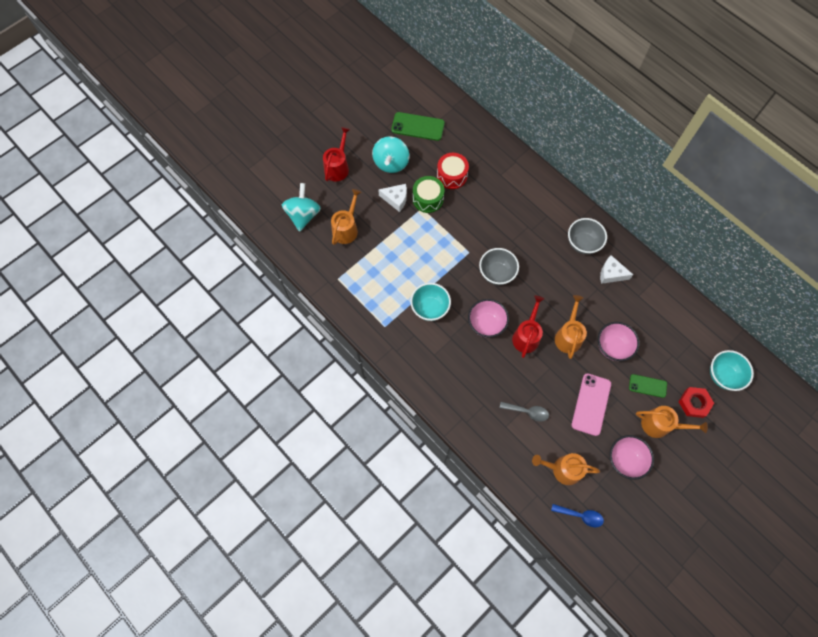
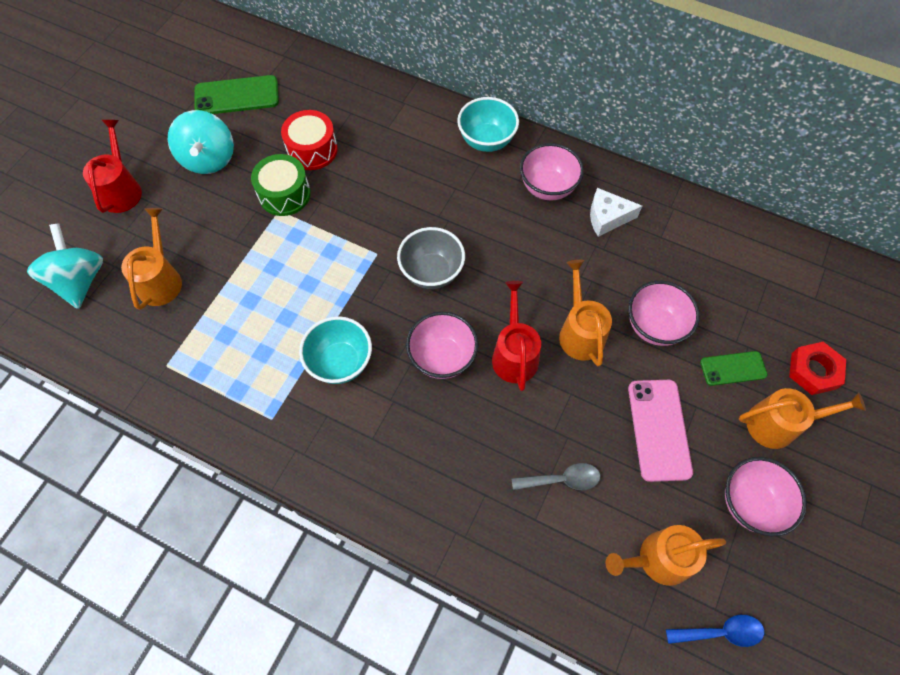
camera: 20 degrees left, 5 degrees down
(396, 199) = (232, 210): white cheese -> none
(582, 243) = (547, 187): grey bowl -> pink bowl
(723, 375) = (835, 313): turquoise bowl -> turquoise bowl (486, 141)

